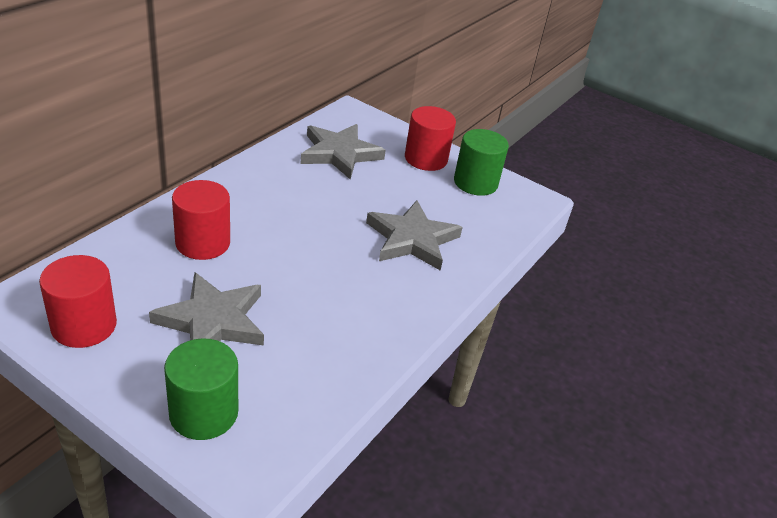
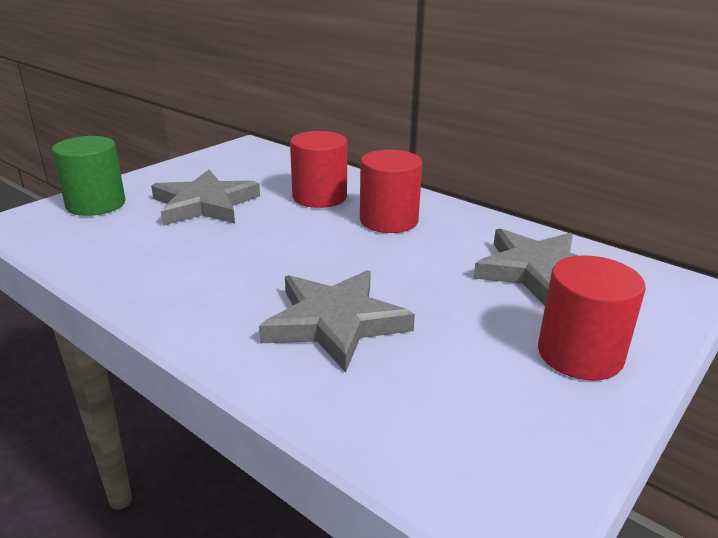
camera: 100 degrees right, 10 degrees down
(84, 326) = (215, 164): red cylinder -> red cylinder (389, 220)
(475, 183) = (529, 413): green cylinder -> none

